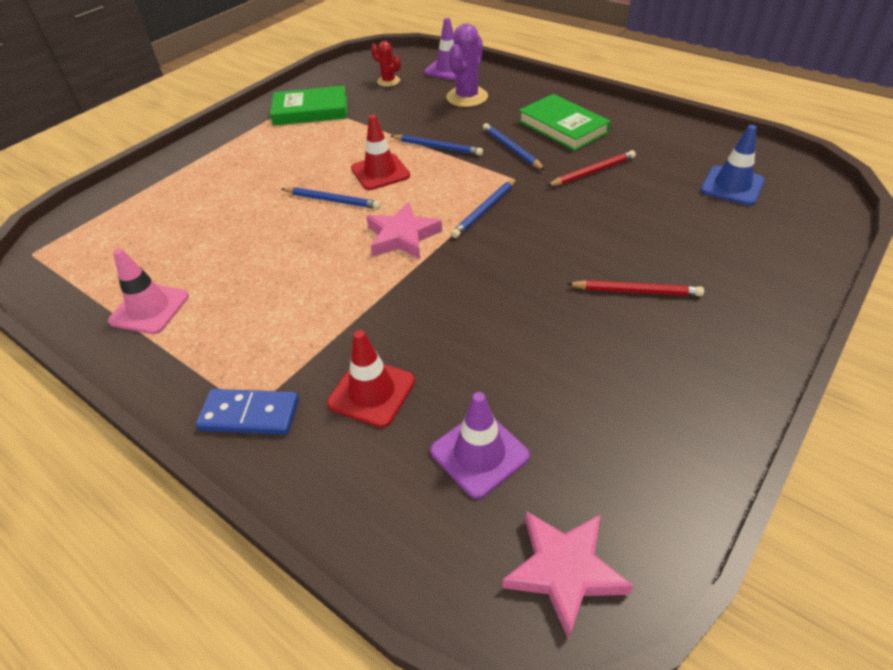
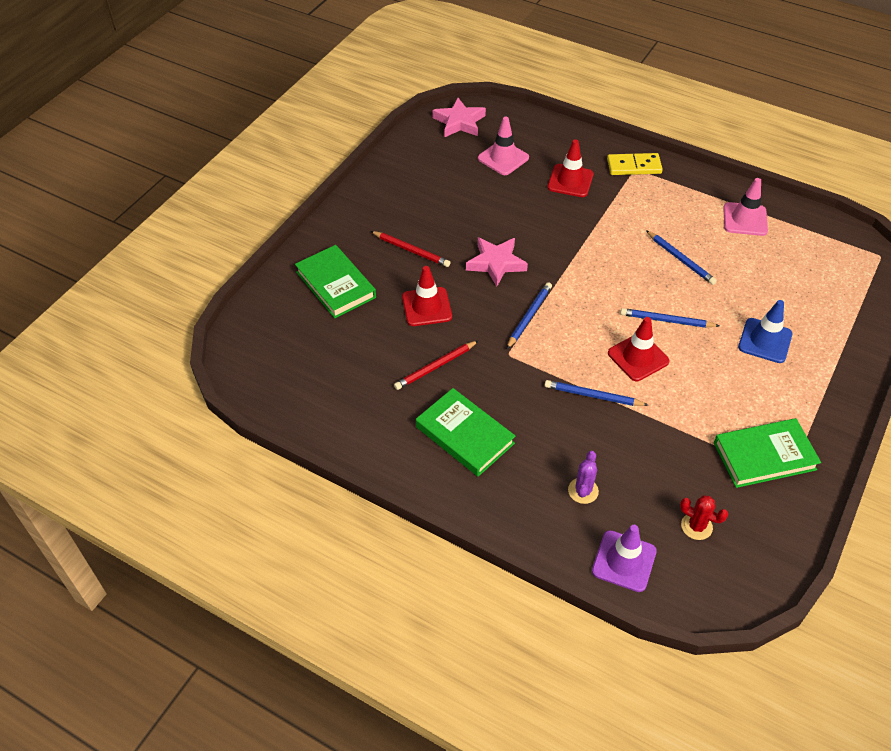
camera: 170 degrees right, 5 degrees up
(250, 414) = (634, 166): blue domino -> yellow domino
(402, 236) = (590, 286): pink star -> pink star (496, 263)
(467, 97) = (583, 491): purple cactus -> purple cactus, size x0.59
(479, 453) = (503, 158): purple traffic cone -> pink traffic cone
(511, 149) = (516, 396): blue pencil -> blue pencil (680, 259)
(607, 224) = (427, 307): none -> red traffic cone
(636, 291) = (411, 250): red pencil -> red pencil turned 150 degrees counterclockwise
(732, 186) = (313, 354): blue traffic cone -> blue traffic cone (765, 341)
(732, 253) = (335, 285): none -> green book

